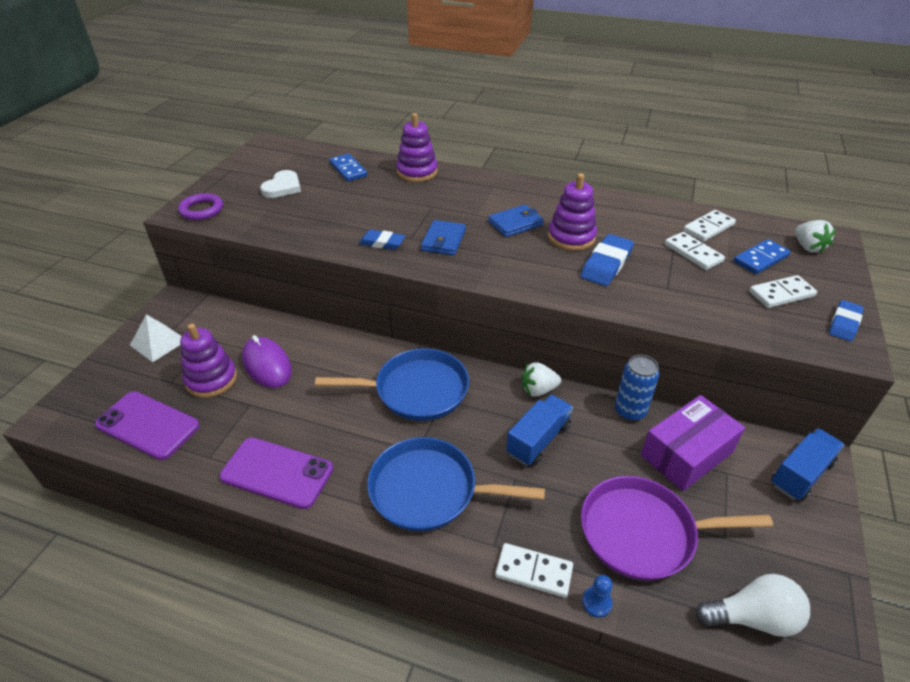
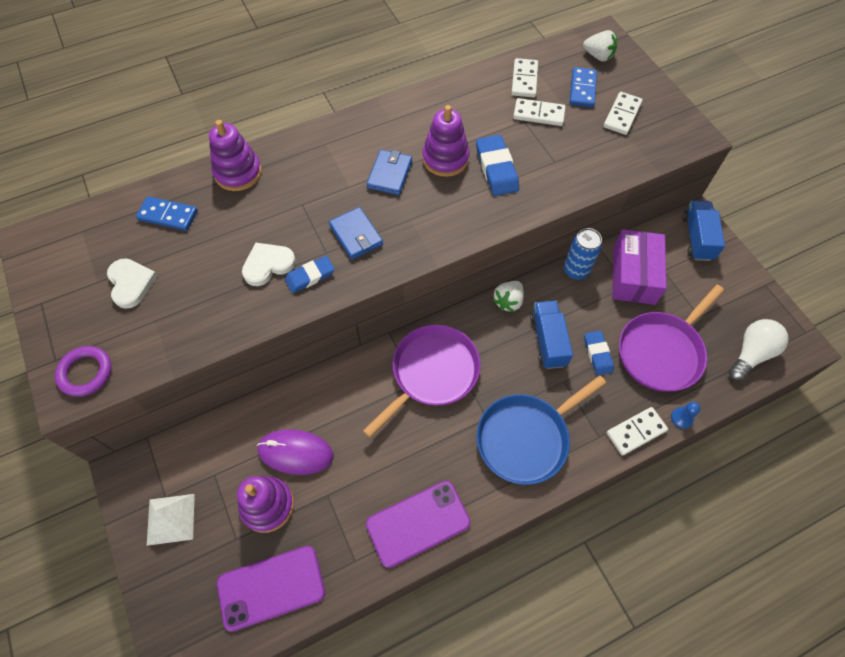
camera: 45 degrees left, 20 degrees up
(366, 222) = (268, 265): none -> white heart
(416, 390) = (432, 373): blue pan -> purple pan
(844, 323) = (674, 116): blue eraser -> blue eraser (597, 354)

